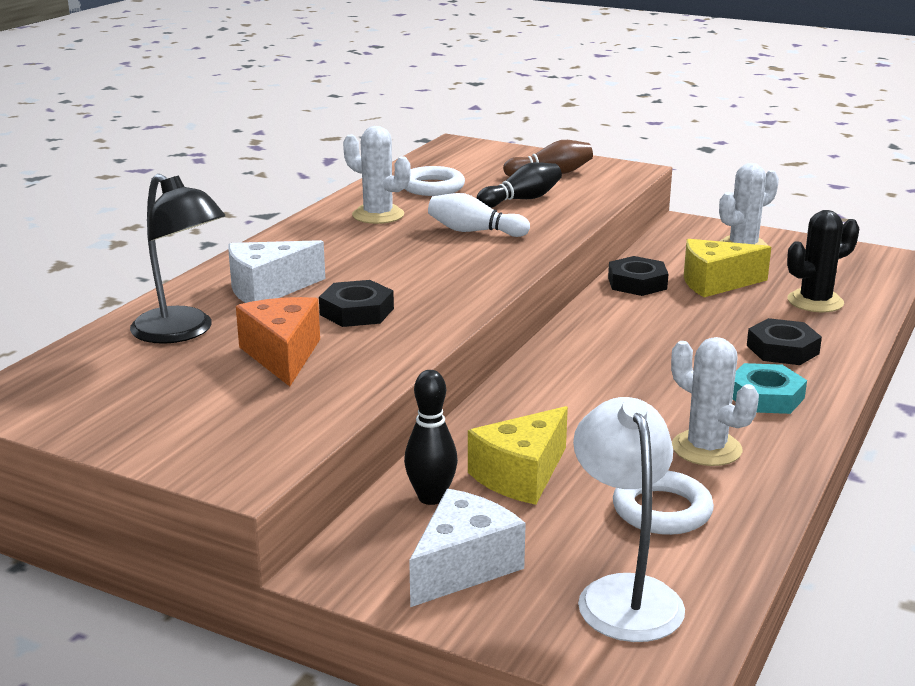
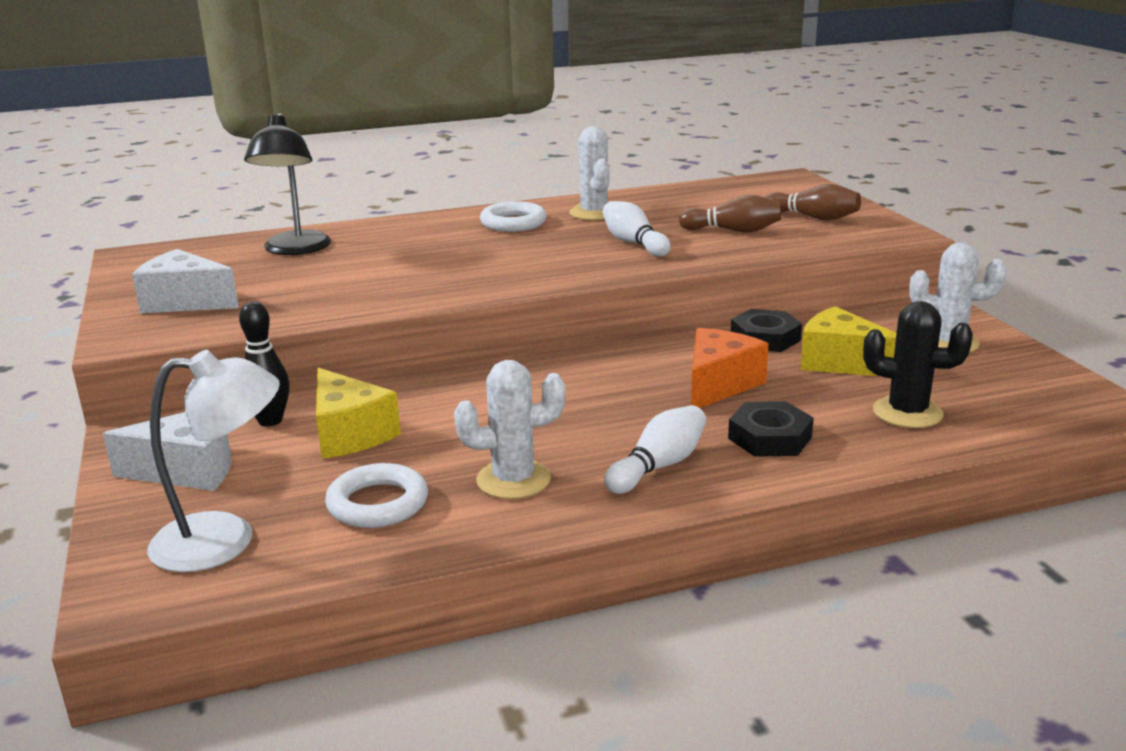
camera: 45 degrees right, 0 degrees up
(268, 289) = (402, 240): white cheese -> white cheese (185, 302)
(282, 355) = (309, 282): orange cheese -> orange cheese (718, 385)
(356, 311) = (416, 271): black nut -> none
(432, 187) = (685, 204): white ring -> white ring (513, 223)
(521, 200) = (733, 231): black bowling pin -> brown bowling pin
(521, 475) = (349, 434): yellow cheese -> yellow cheese turned 120 degrees counterclockwise
(624, 594) = (225, 540): white lamp -> white lamp turned 45 degrees clockwise
(706, 448) = (513, 480): white cactus -> white cactus turned 75 degrees clockwise
(765, 397) = (658, 466): turquoise nut -> white bowling pin

